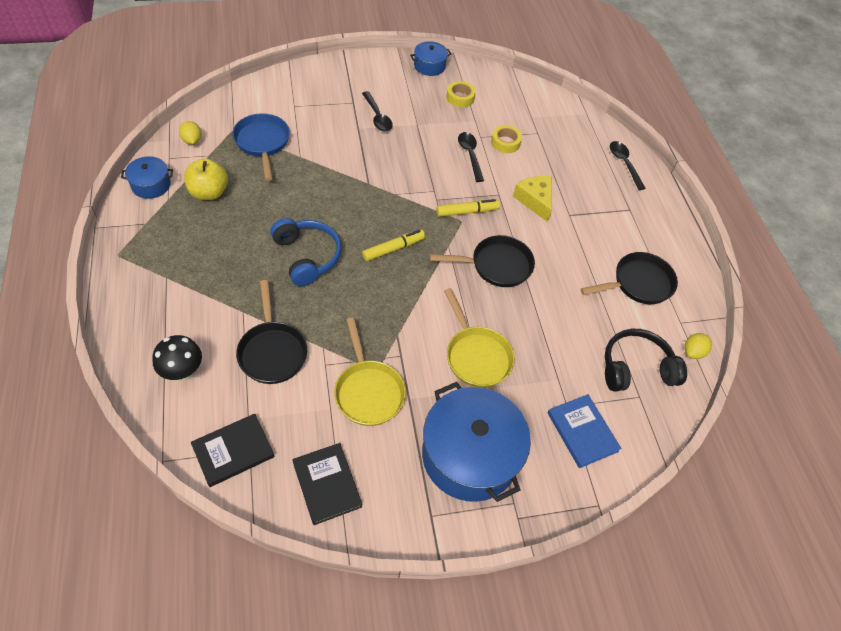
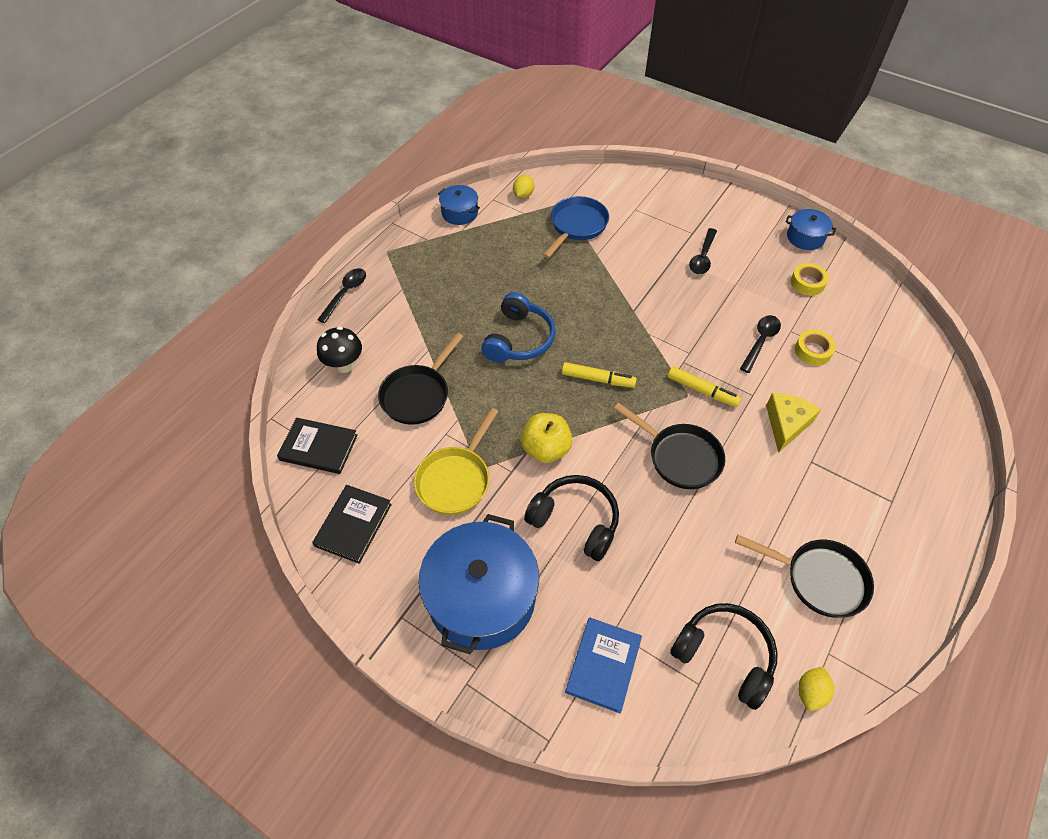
camera: 50 degrees right, 0 degrees up
(209, 192) = (495, 242): yellow apple -> yellow apple (545, 449)
(476, 356) = (575, 521): yellow pan -> black headphones
(624, 164) = (937, 452): black spoon -> black spoon (345, 293)
(693, 352) = (810, 692): yellow lemon -> yellow lemon turned 60 degrees counterclockwise

